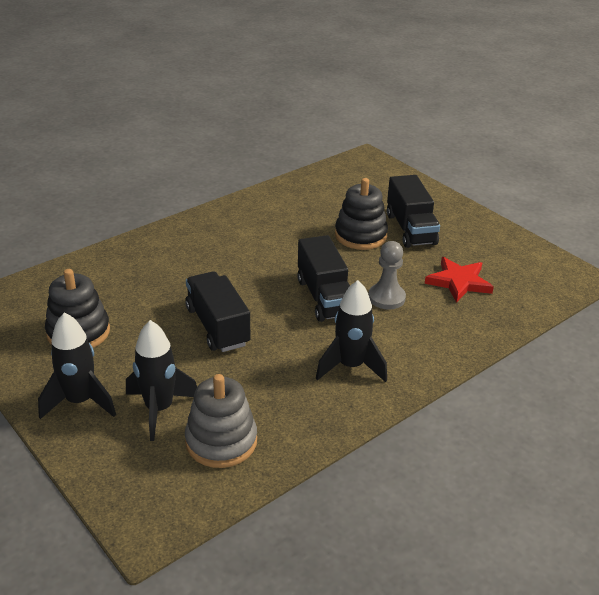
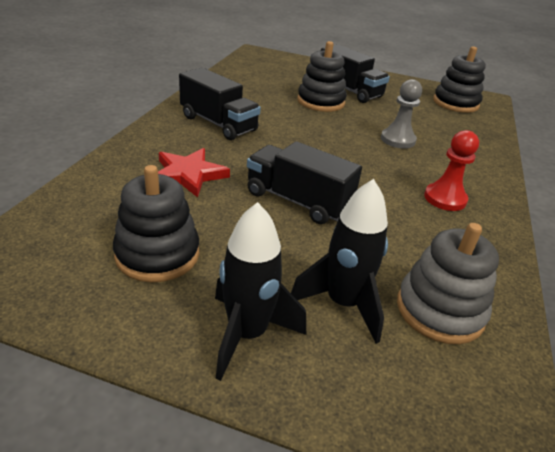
camera: 35 degrees left, 0 degrees up
(324, 297) = (354, 151): black truck -> black truck (218, 123)
(350, 366) = (445, 199): black rocket -> red pawn
(458, 282) = (427, 117): red star -> red star (188, 175)
(522, 274) = (455, 103): none -> black stacking toy

